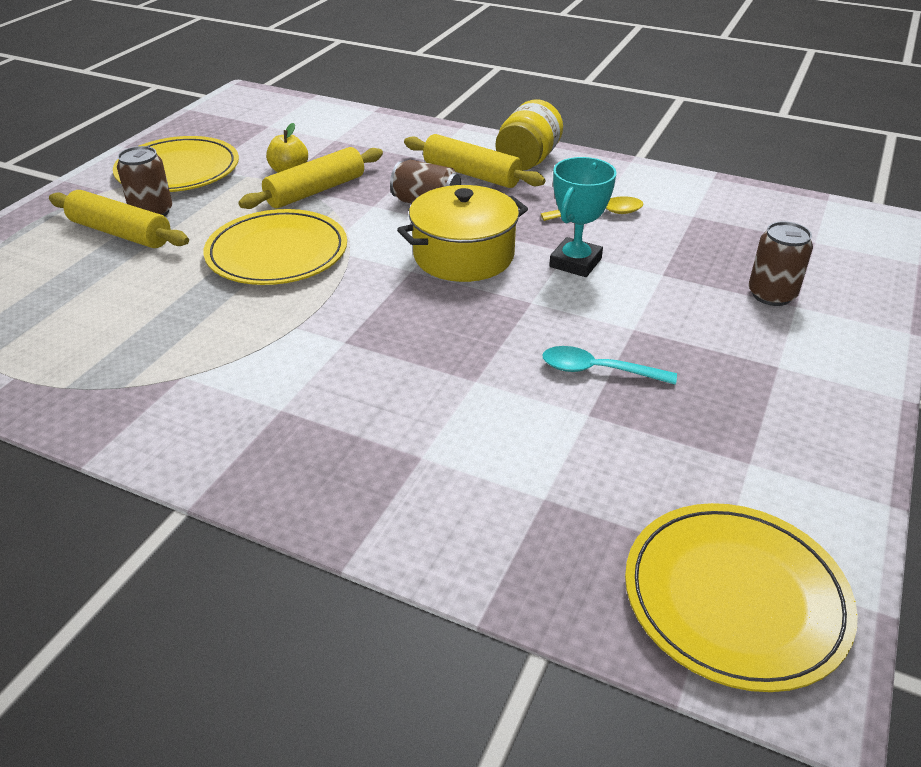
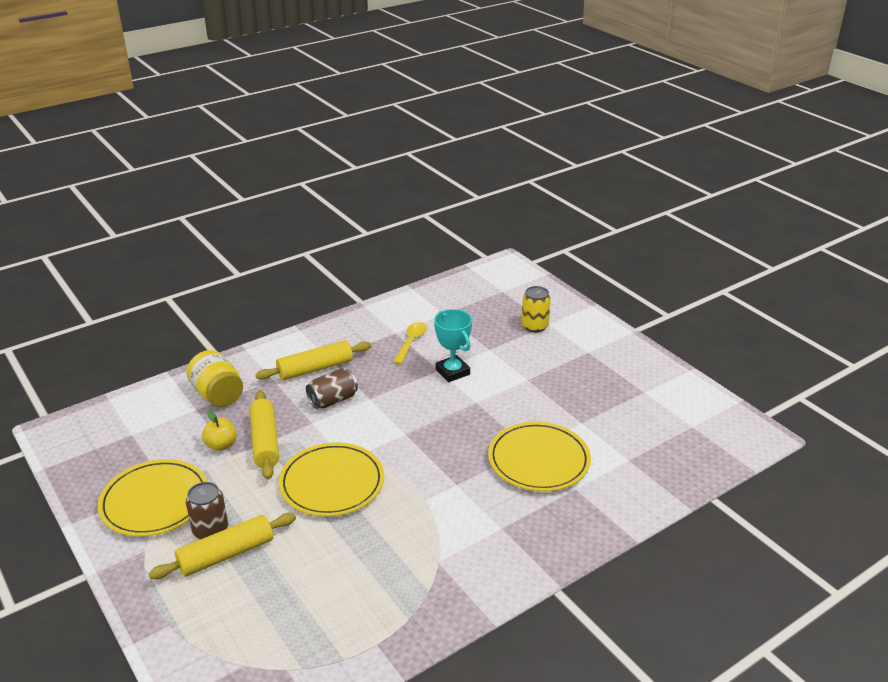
camera: 60 degrees left, 5 degrees down
(463, 256) = (408, 408): yellow pot -> none
(527, 160) = (322, 341): yellow jar -> yellow jar (218, 395)
(597, 371) = (551, 405): turquoise spoon -> none
(735, 598) = (714, 433): yellow plate -> yellow plate (539, 460)
(771, 295) = (534, 326): brown can -> yellow can

